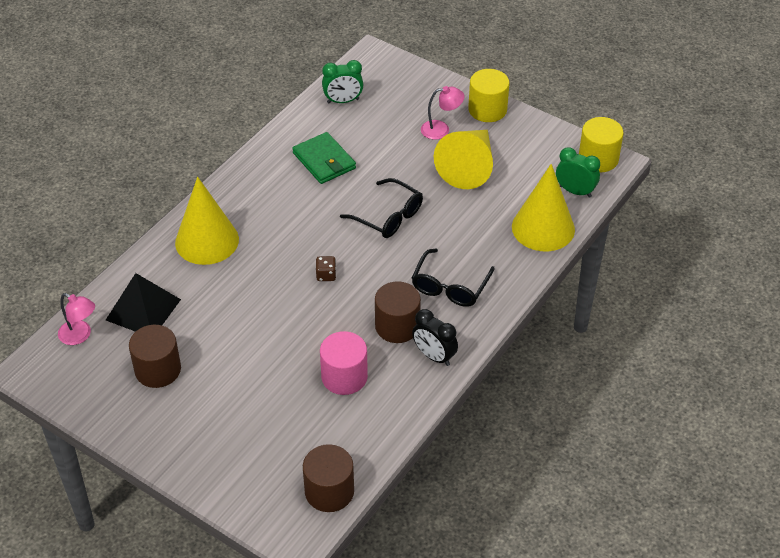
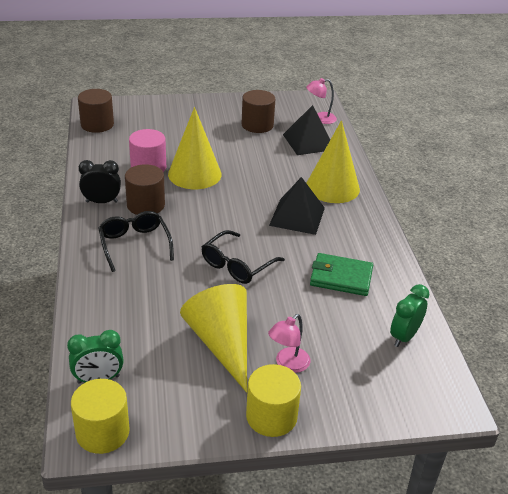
camera: 135 degrees right, 10 degrees down
(281, 231) = (297, 216): none -> black pyramid
(326, 275) = (230, 208): brown dice -> none
(388, 216) = (237, 265): black glasses -> black glasses turned 45 degrees counterclockwise
(543, 228) = (100, 327): yellow cone -> yellow cone (194, 174)

